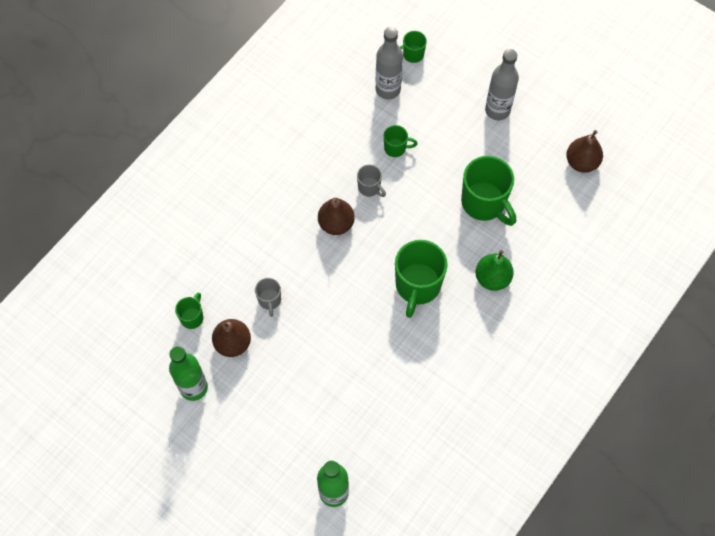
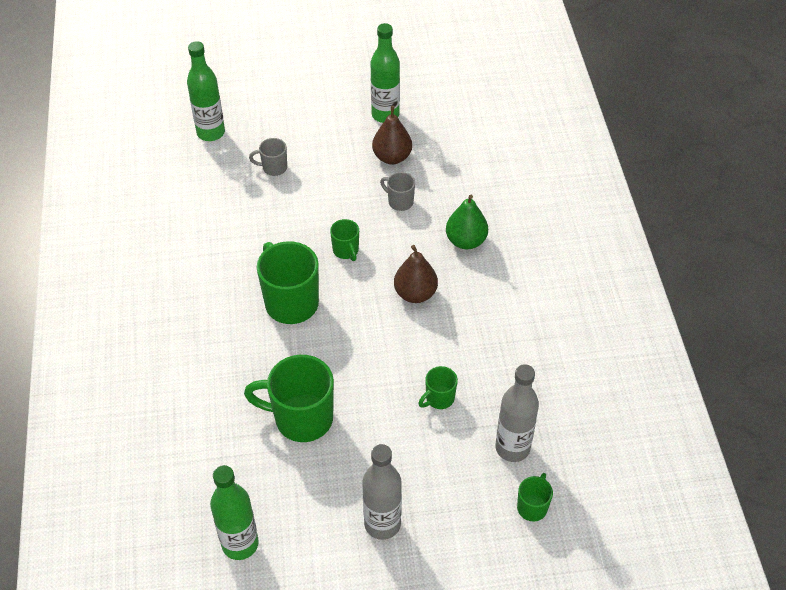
camera: 135 degrees right, 15 degrees down
(192, 317) = (443, 149): green mug -> green mug (346, 251)
(369, 188) = (421, 344): grey mug -> grey mug (273, 168)
(492, 278) = (229, 360): green pear -> green pear (466, 241)
(581, 162) = (240, 544): brown pear -> green bottle

